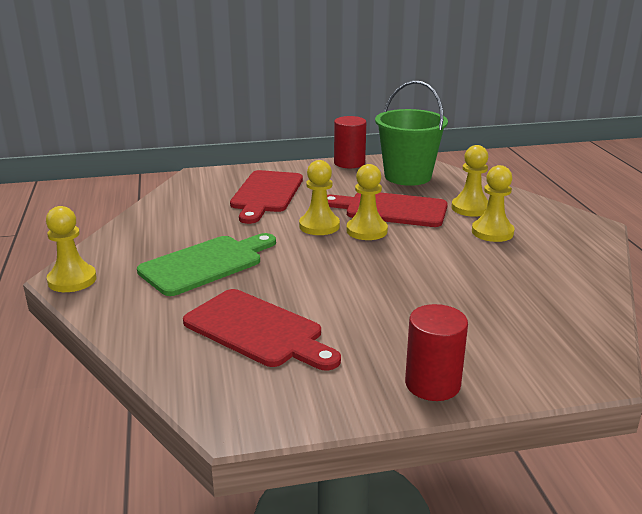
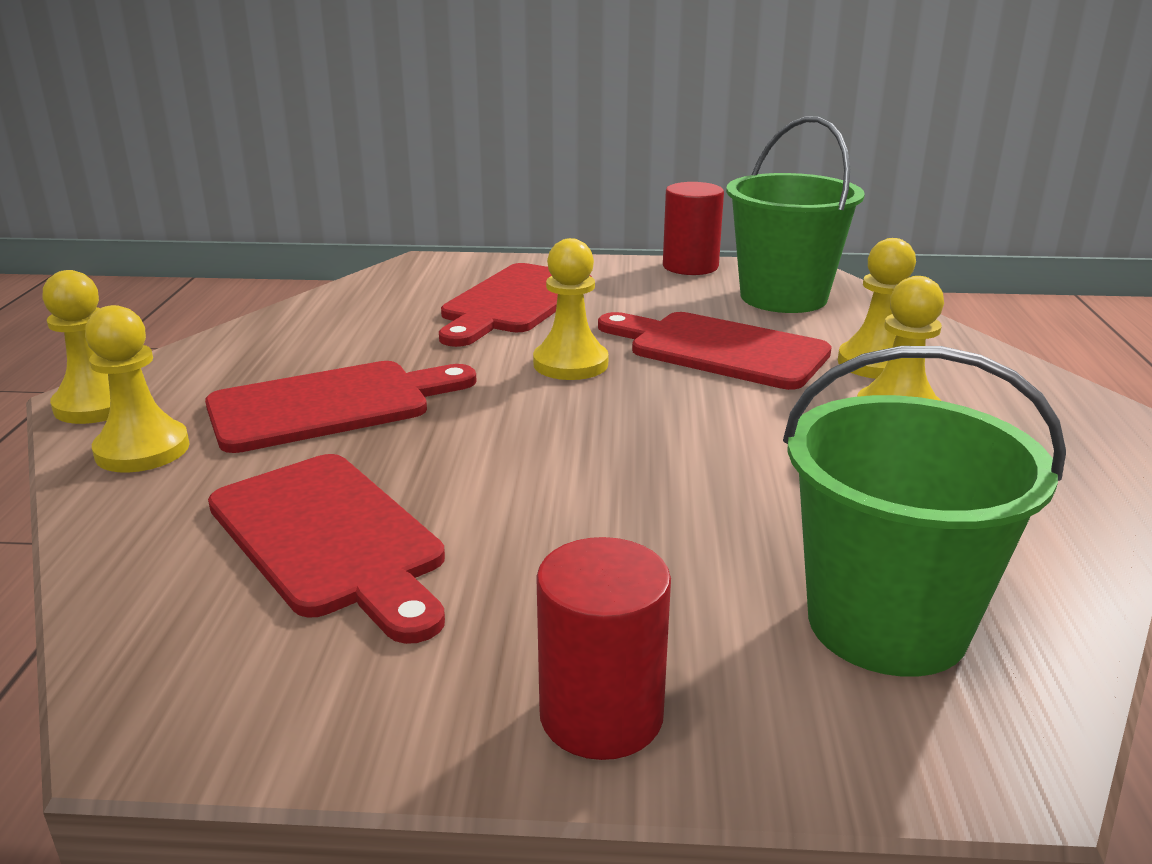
camera: 15 degrees right, 0 degrees up
(206, 264) = (330, 405): green cutting board -> red cutting board
(366, 231) = (652, 381): yellow pawn -> yellow pawn (142, 450)
(530, 328) = (887, 623): none -> green bucket

